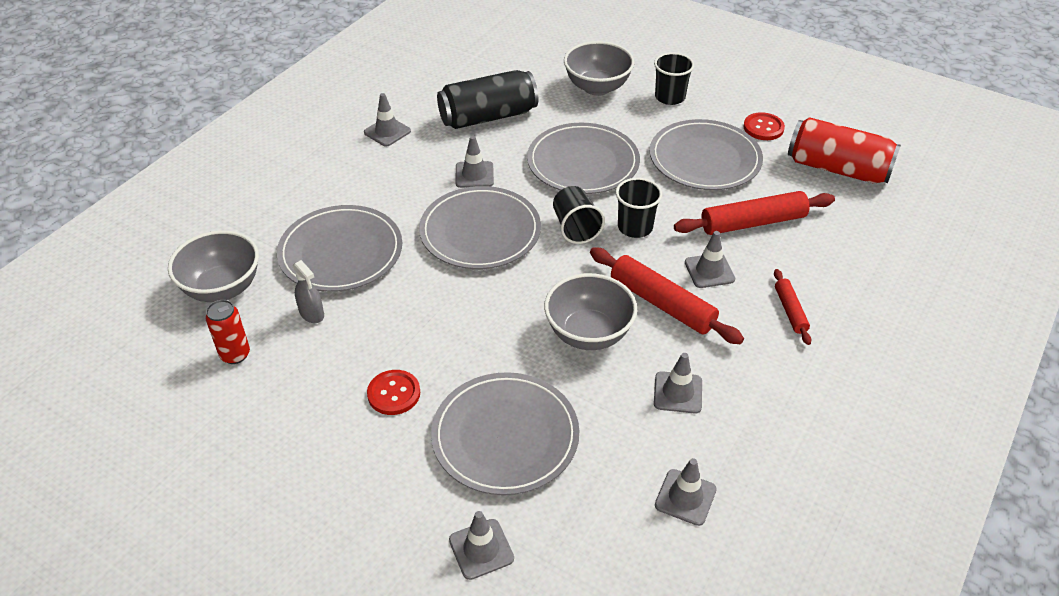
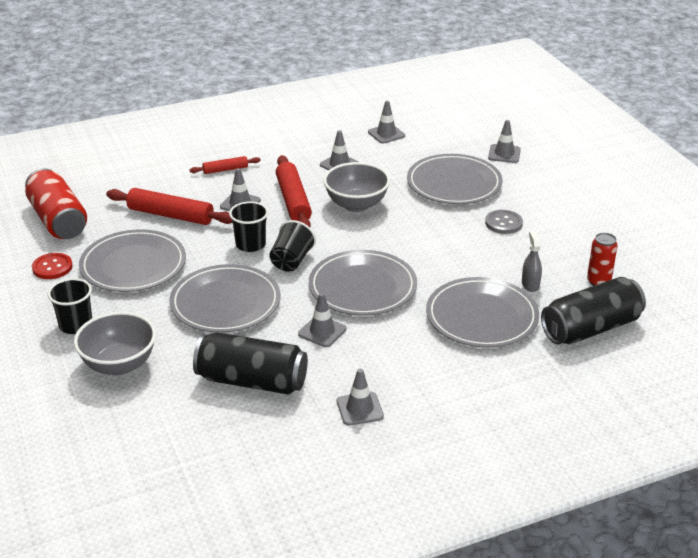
camera: 145 degrees left, 10 degrees down
(222, 288) = (591, 328): grey bowl -> black can
(394, 393) = (503, 223): red button -> grey button
(790, 311) = (225, 170): red rolling pin -> red rolling pin turned 45 degrees clockwise

